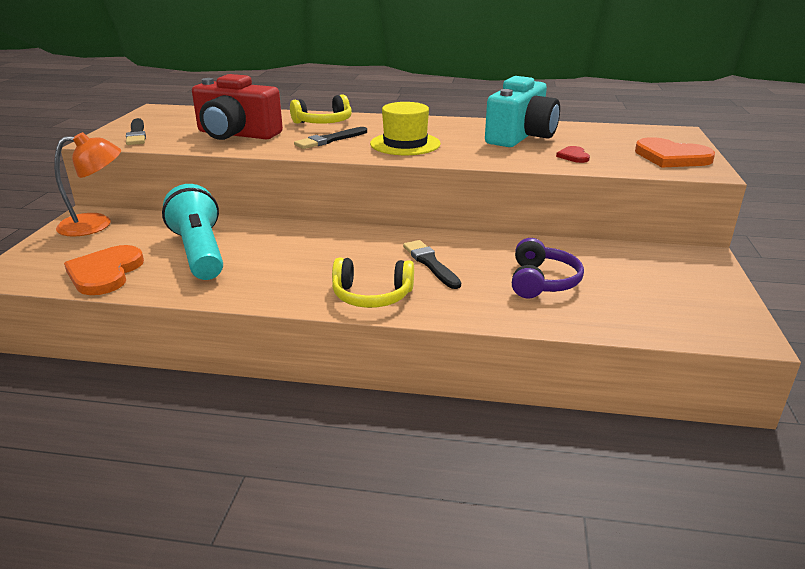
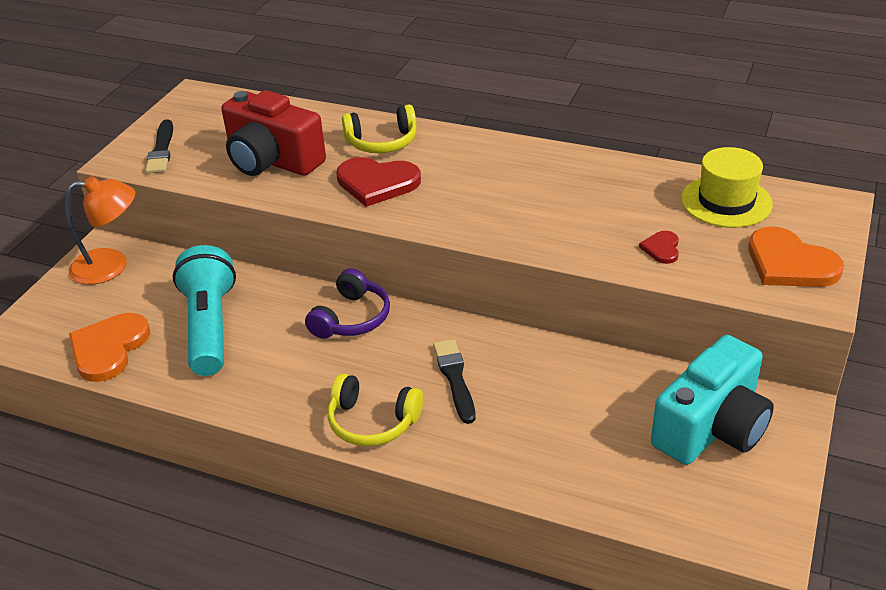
camera: 15 degrees right, 10 degrees up
(330, 140) = (377, 183): black brush -> red heart
(405, 144) = (463, 200): yellow hat -> yellow hat (726, 201)
(521, 136) = (616, 197): turquoise camera -> turquoise camera (712, 427)
(541, 281) = (570, 425): purple headphones -> purple headphones (351, 318)

